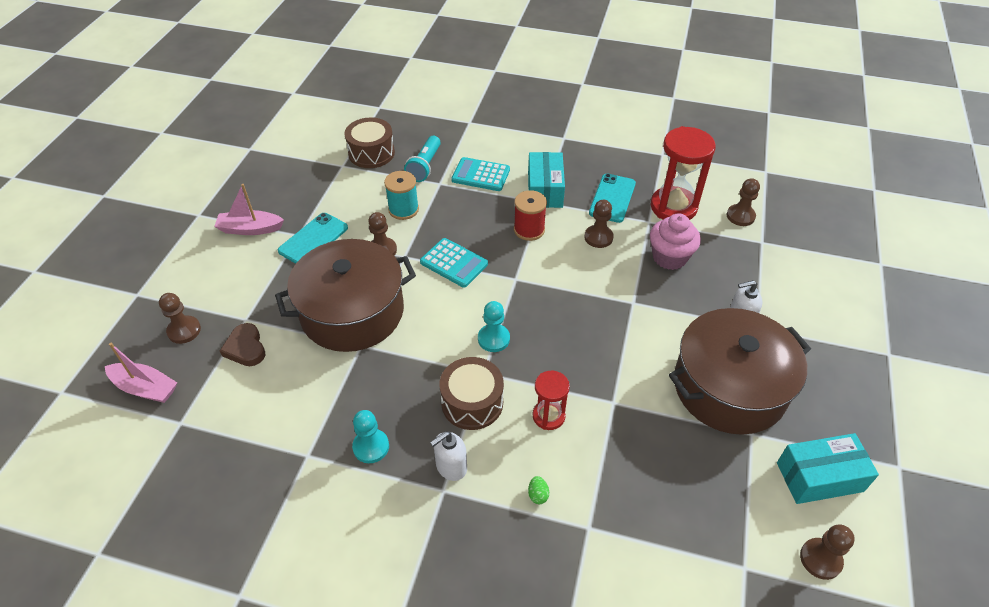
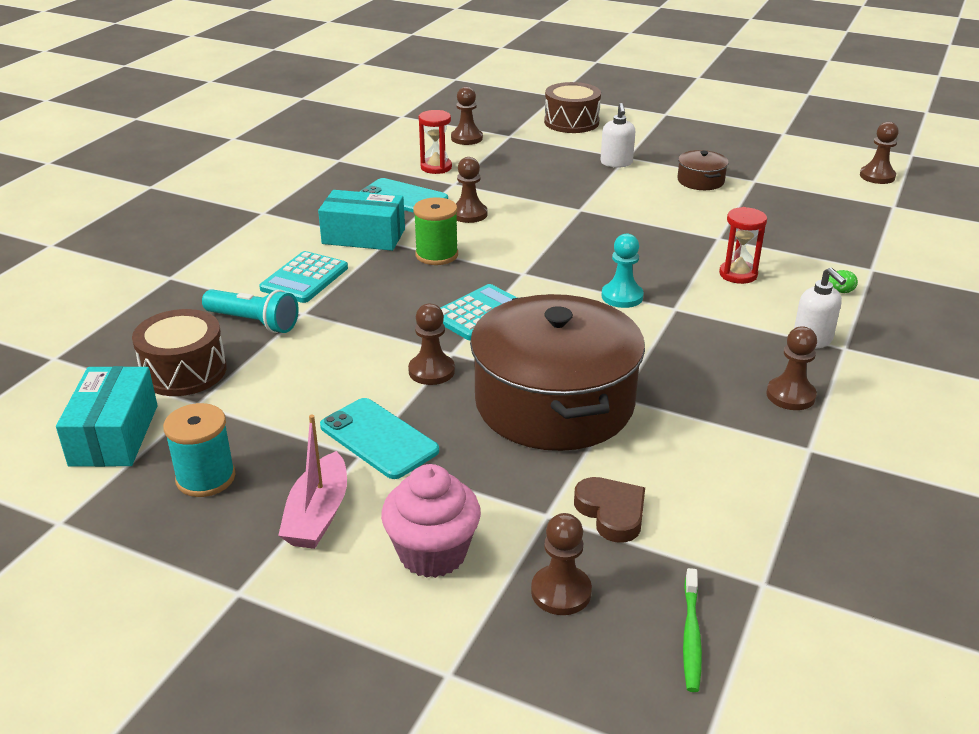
camera: 80 degrees left, 15 degrees down
(145, 388) = (691, 635): pink boat -> green toothbrush
(245, 348) = (611, 512): brown heart -> brown heart turned 105 degrees counterclockwise
(371, 447) = (790, 395): turquoise pawn -> brown pawn
(403, 209) = (347, 347): turquoise spool -> turquoise spool (206, 478)
(472, 402) = (720, 319): brown drum -> brown drum (571, 122)
(529, 230) = (436, 255): red spool -> green spool
(669, 257) = (516, 181): pink cupcake -> pink cupcake (432, 553)
(673, 207) = (436, 167): red hourglass -> red hourglass, size x0.56
(729, 387) = (700, 181): brown pot -> brown pot, size x0.41
(819, 477) = (797, 162): turquoise box -> turquoise box (114, 435)

